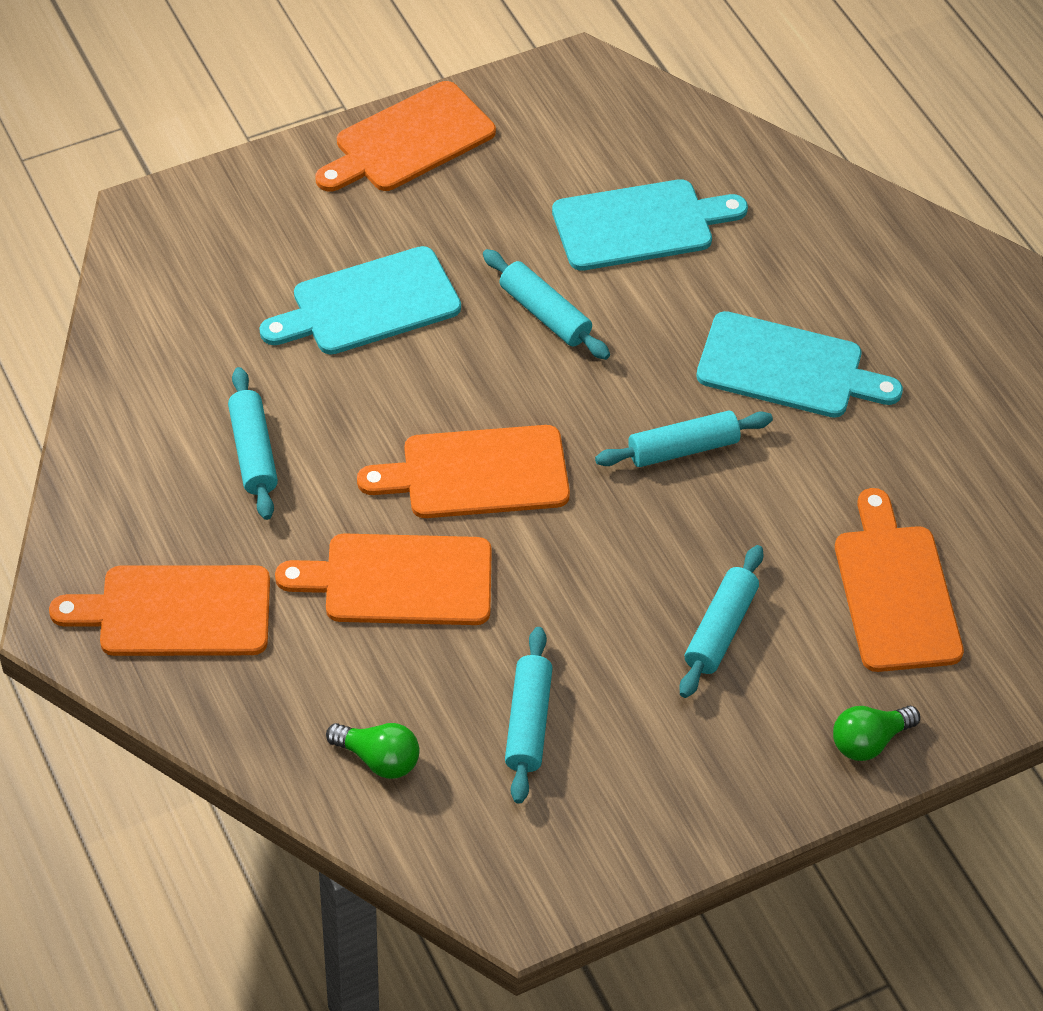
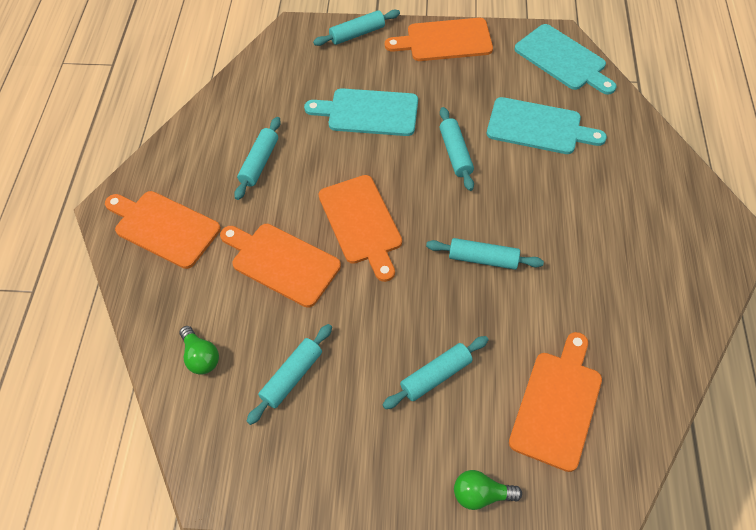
camera: 35 degrees right, 5 degrees up
(258, 182) = (357, 34): none -> turquoise rolling pin
(476, 474) = (361, 223): orange cutting board -> orange cutting board turned 135 degrees counterclockwise
(788, 368) = (574, 239): turquoise cutting board -> turquoise cutting board (563, 59)

